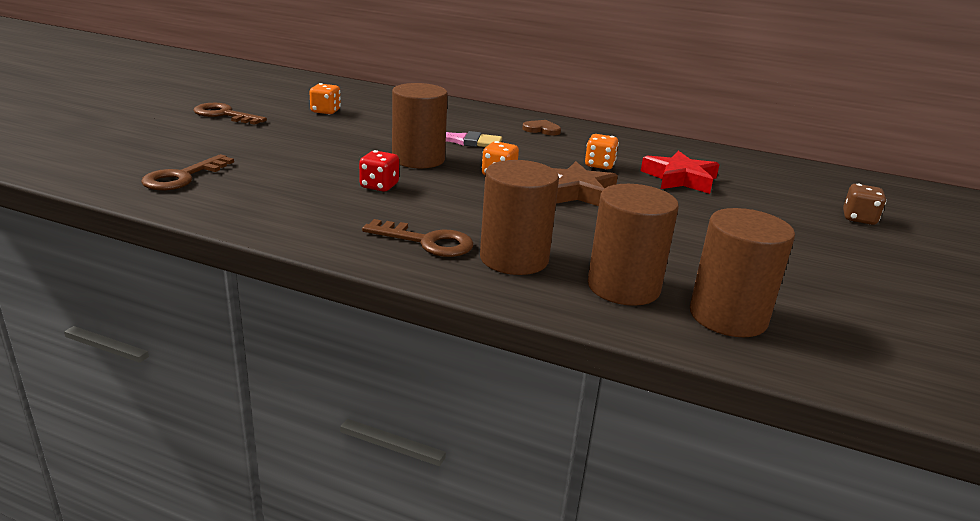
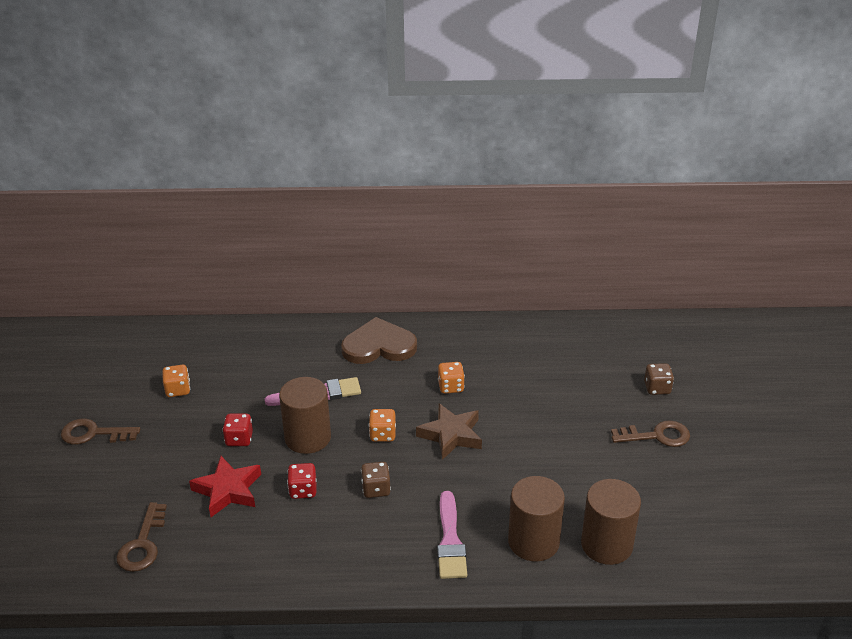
camera: 20 degrees left, 10 degrees up
(350, 145) = (239, 439): none -> red dice
(427, 242) = (382, 547): brown key -> brown key (657, 436)
(458, 204) = (376, 489): none -> brown dice
(514, 259) = (450, 541): brown cylinder -> pink brush
(542, 129) = (379, 346): brown heart -> brown heart, size x2.12
(680, 179) = (518, 382): red star -> red star (228, 490)

